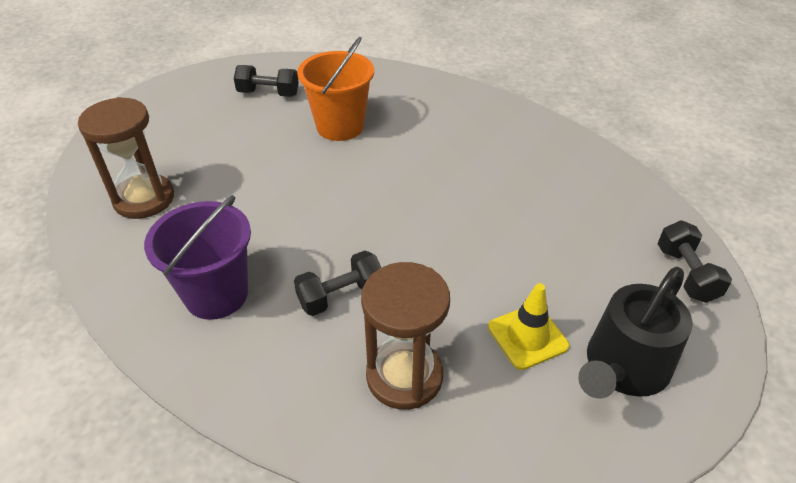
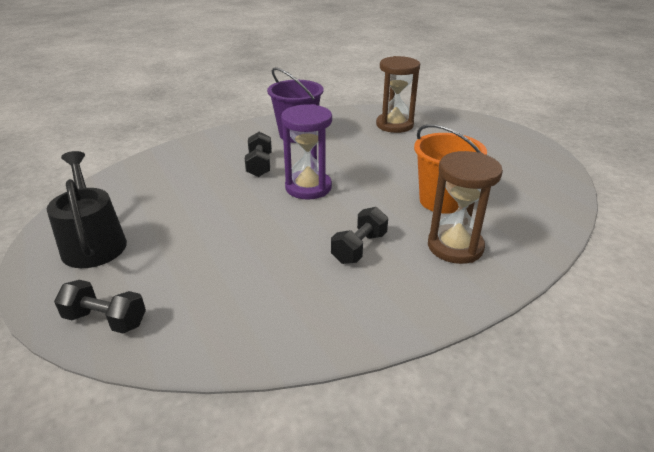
camera: 115 degrees right, 10 degrees down
(268, 93) = (510, 179): black dumbbell -> black dumbbell (359, 248)
(371, 226) = (308, 187): none -> purple hourglass
(404, 376) = (187, 171): brown hourglass -> brown hourglass (455, 246)
(527, 336) = (158, 216): yellow traffic cone -> none

